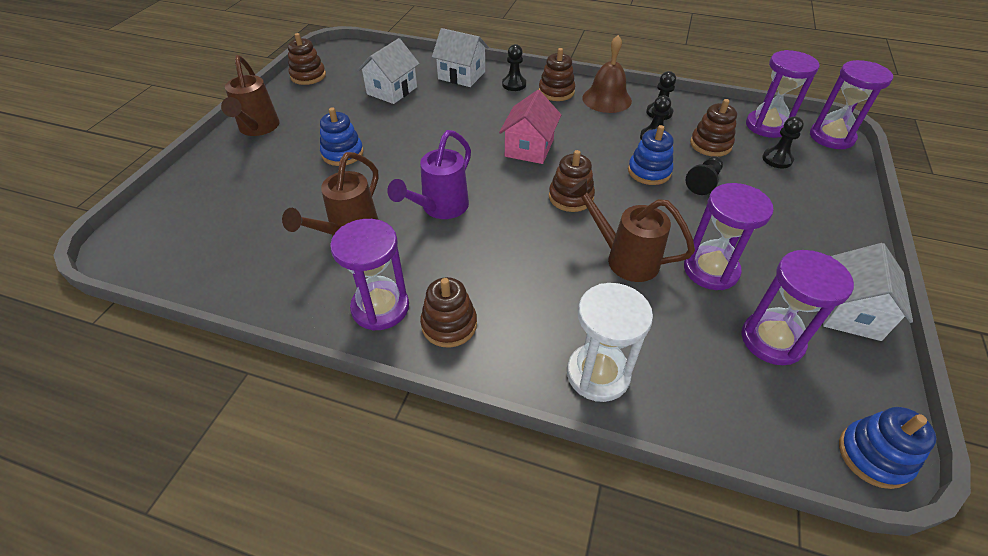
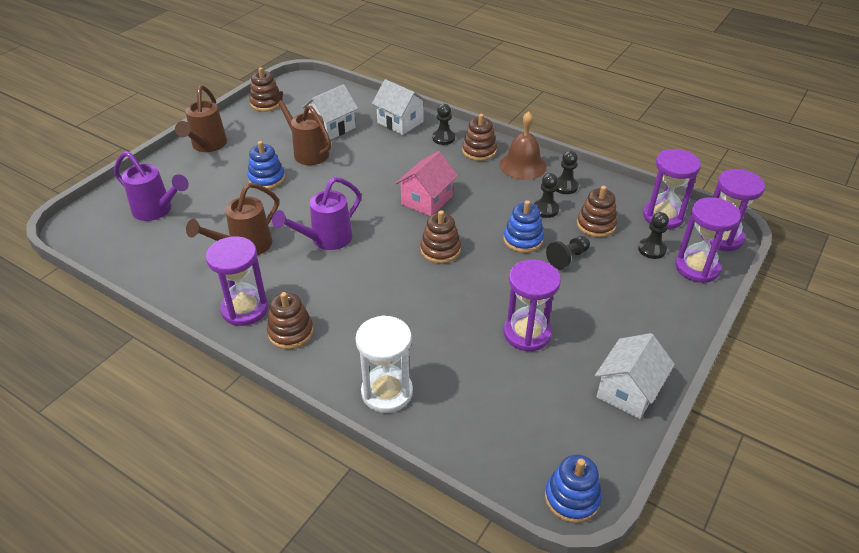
camera: 15 degrees right, 5 degrees down
(224, 210) = (157, 211): none -> purple watering can
(624, 258) = (457, 309): brown watering can -> brown watering can (307, 151)
(772, 340) = (544, 398): purple hourglass -> purple hourglass (697, 268)

